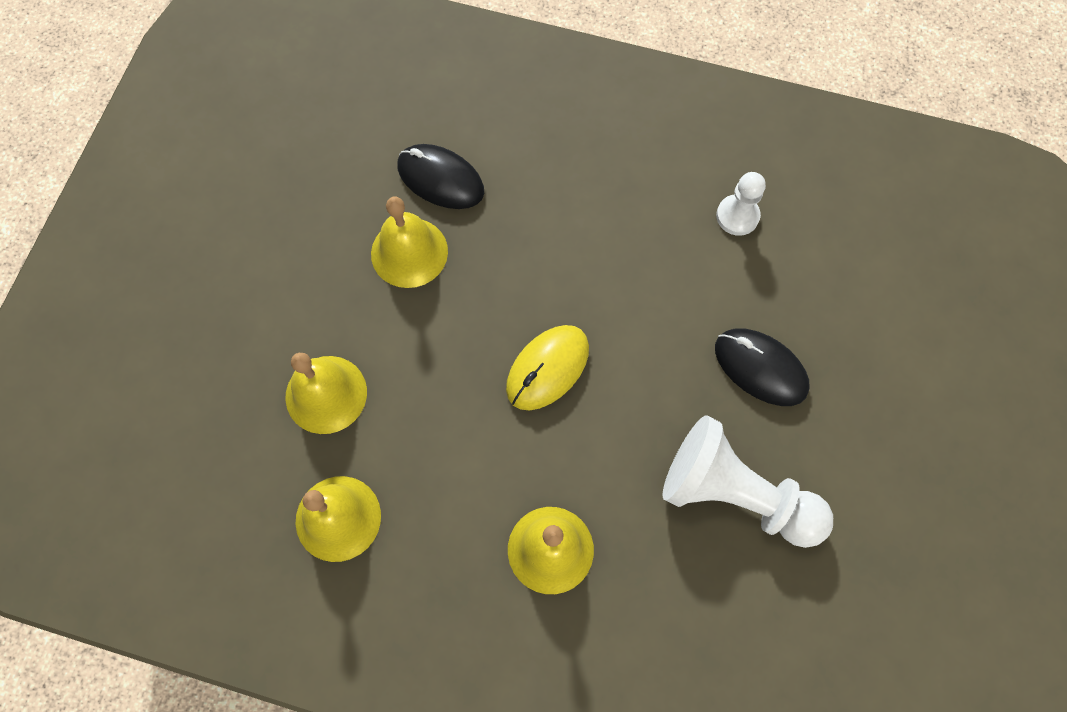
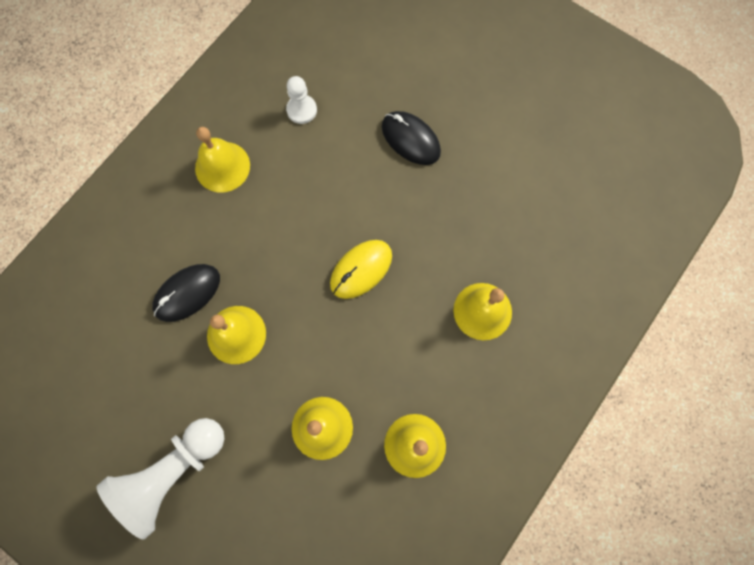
camera: 70 degrees left, 5 degrees up
(547, 368) = (361, 269): yellow mouse -> yellow mouse turned 75 degrees clockwise
(617, 154) = (222, 166): none -> yellow bell
(735, 494) = (485, 187): white pawn -> white pawn (172, 472)
(760, 368) = (410, 139): black mouse -> black mouse turned 75 degrees clockwise

